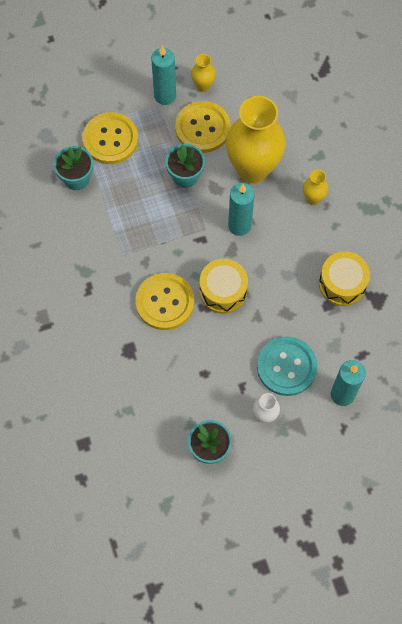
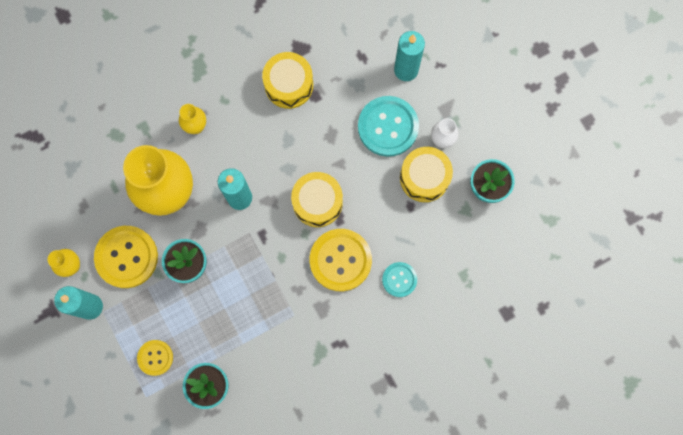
camera: 100 degrees left, 10 degrees up
(110, 139) = (155, 357): yellow button -> yellow button, size x0.56
(136, 351) = (399, 279): none -> turquoise button
(230, 391) = (424, 178): none -> yellow drum

